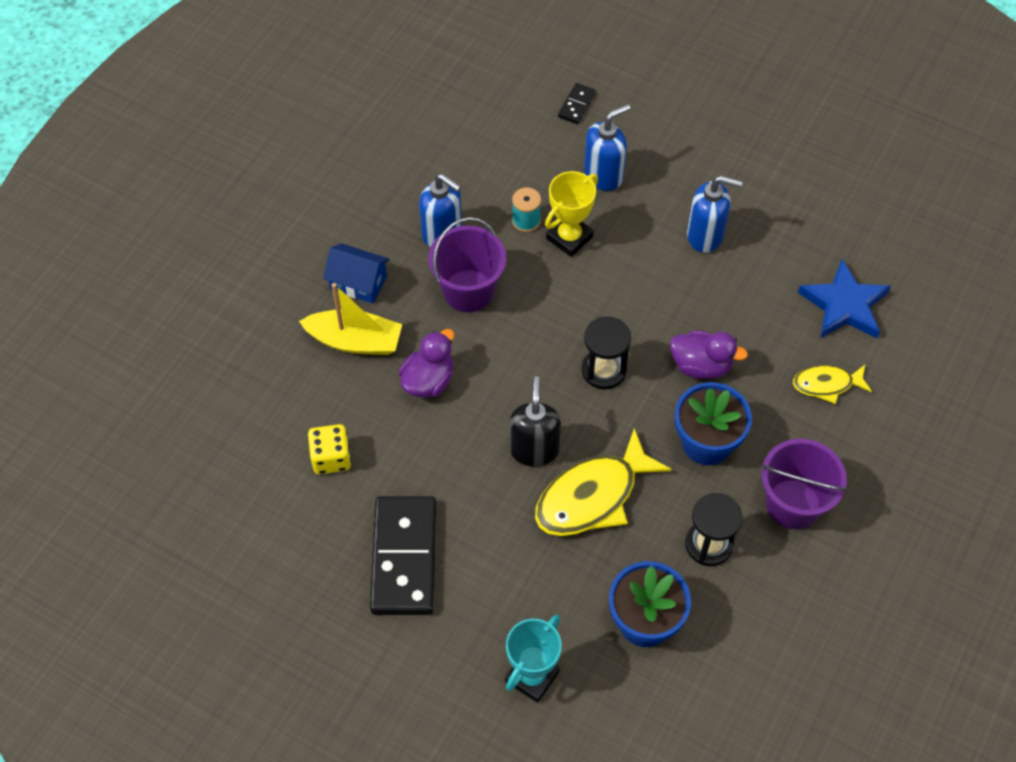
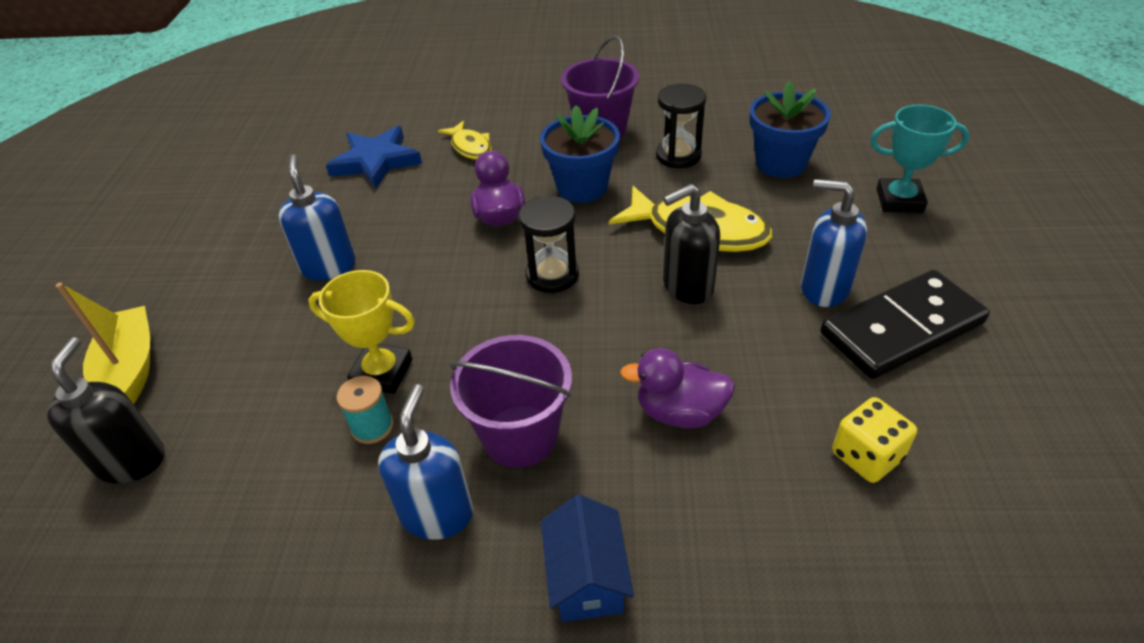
camera: 115 degrees left, 15 degrees down
(355, 341) = (685, 525): yellow boat -> yellow boat (130, 369)
(576, 105) = (132, 461): black domino -> black soap dispenser
(603, 175) = (263, 381): blue soap dispenser -> blue soap dispenser (824, 288)

